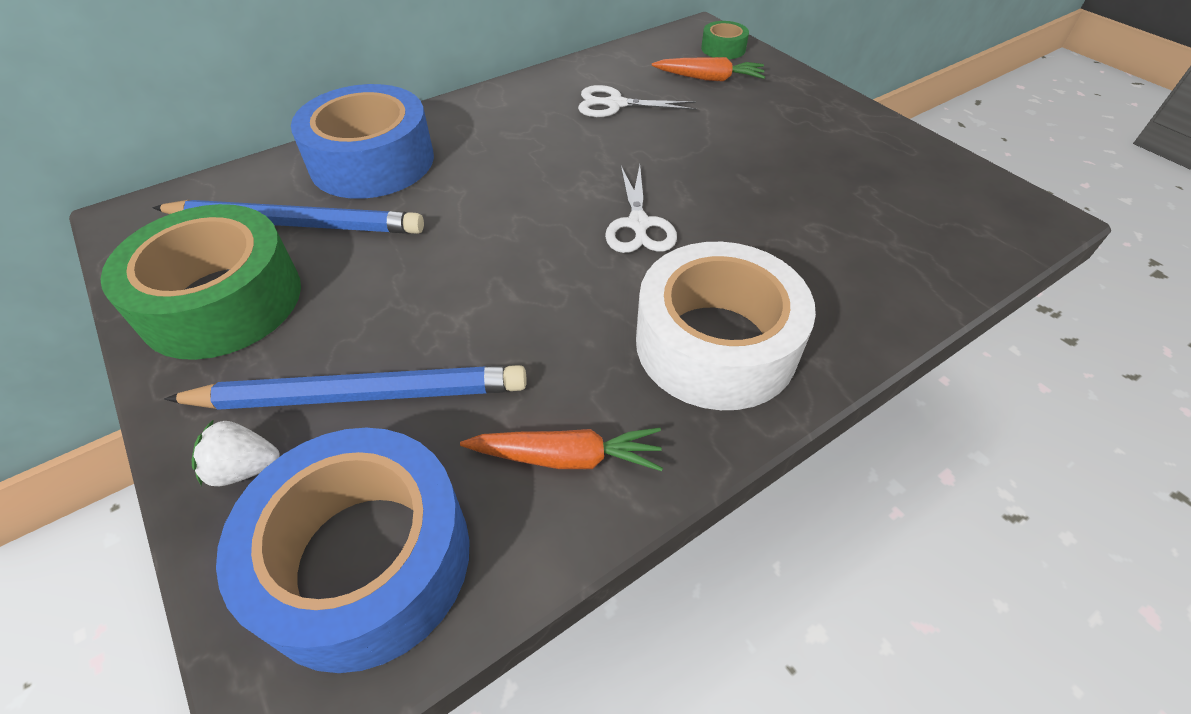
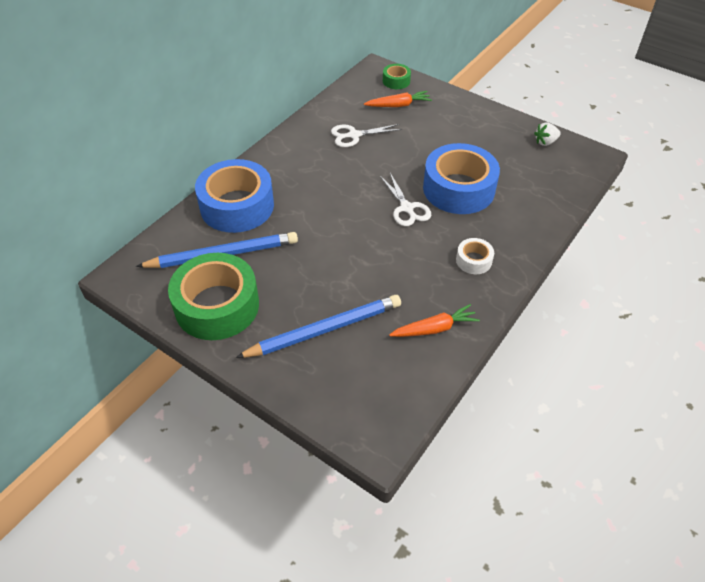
camera: 20 degrees left, 0 degrees up
(245, 468) = (295, 375): white strawberry -> white strawberry (545, 142)
(365, 560) = (375, 392): blue tape -> blue tape (458, 189)
(716, 344) = (473, 260): white tape -> white tape, size x0.45

